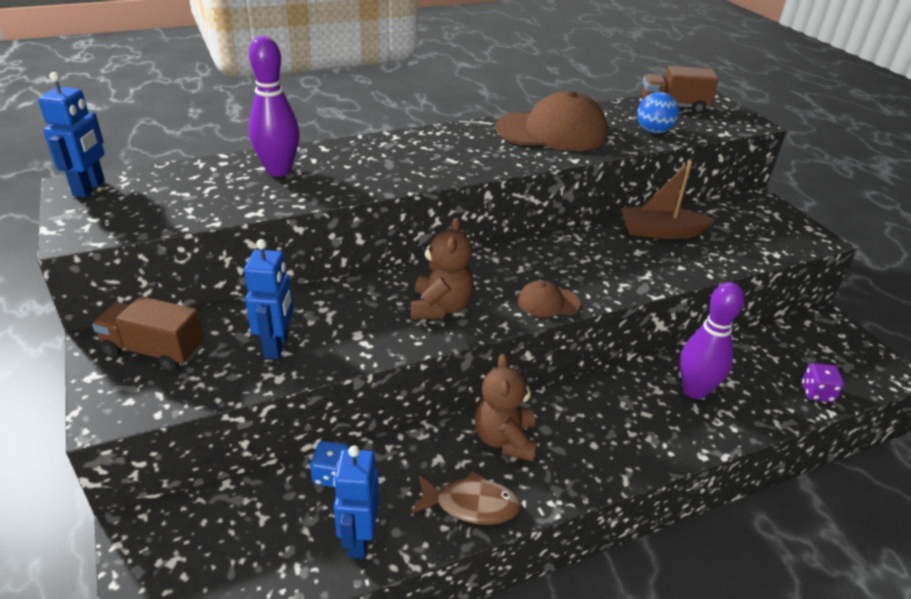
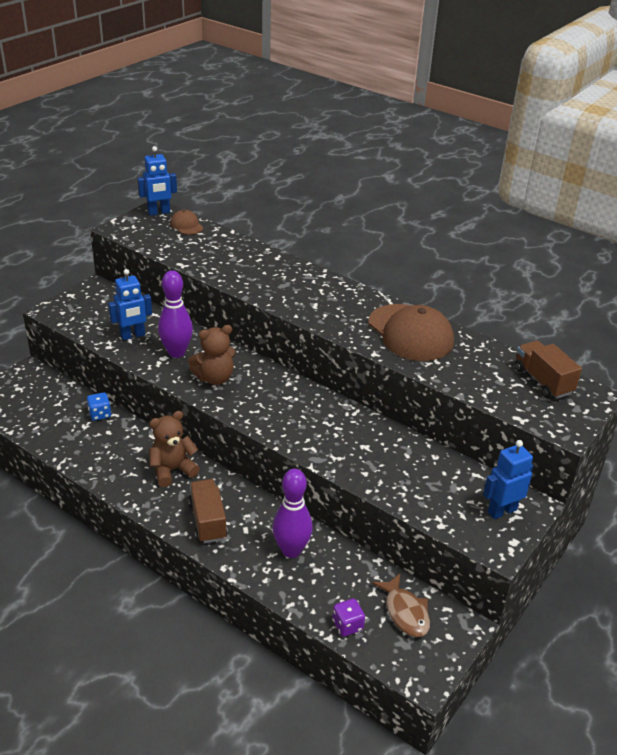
camera: 60 degrees right, 0 degrees up
(154, 350) = (100, 302): brown truck -> brown truck (207, 521)
(278, 170) = (233, 254): purple bowling pin -> purple bowling pin (176, 352)
(359, 539) = (64, 440): blue robot -> blue robot (501, 511)
(471, 505) = (112, 472): brown fish -> brown fish (405, 612)
(548, 302) = (259, 419): brown cap -> brown cap (186, 225)
(653, 131) = (474, 380): blue ball -> none
(660, 232) = (407, 452): brown boat -> none

